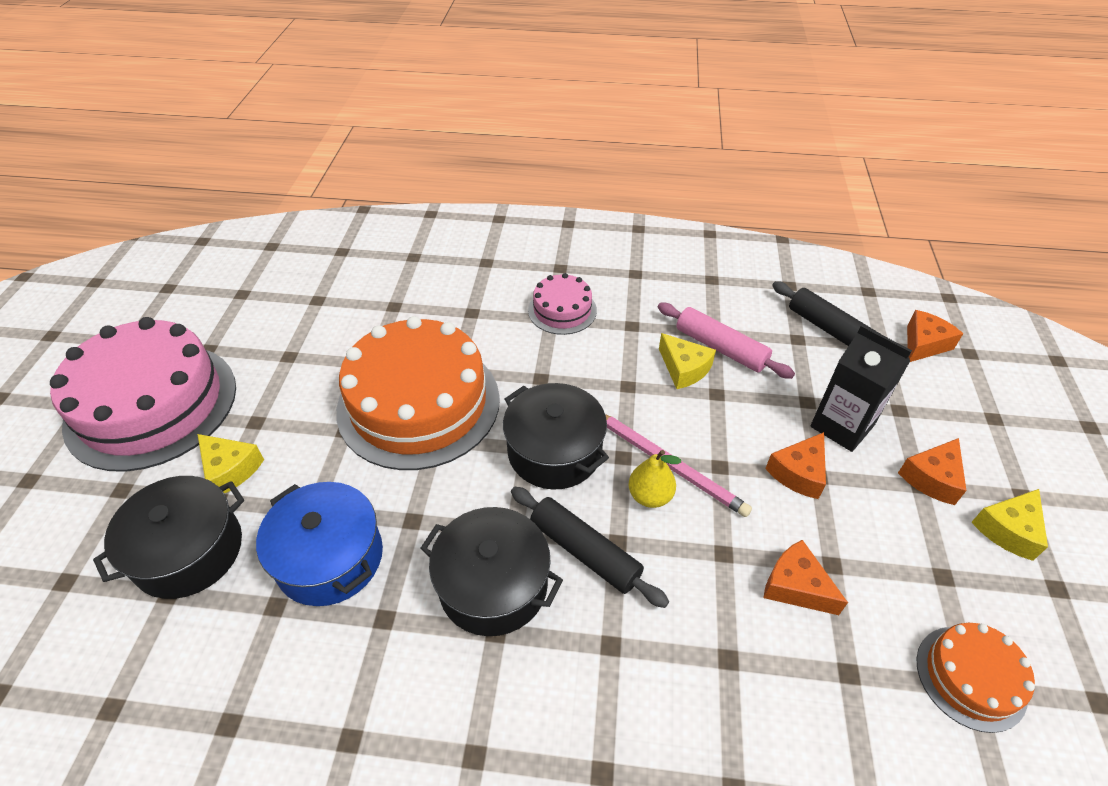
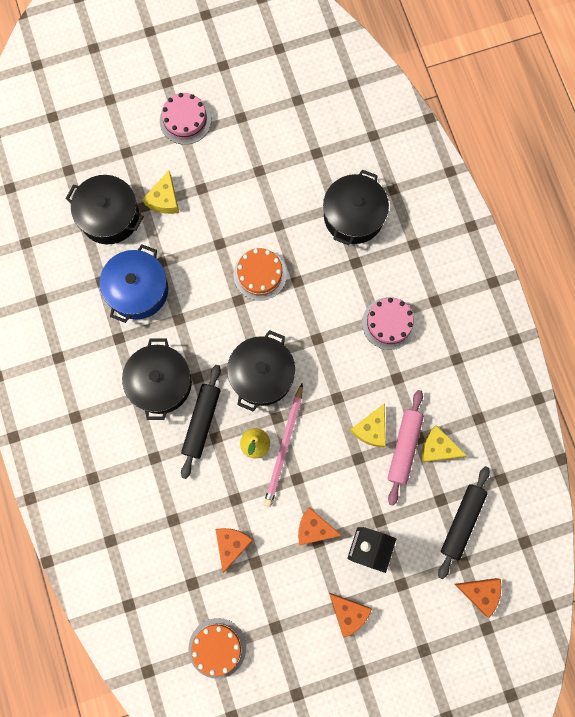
camera: 65 degrees right, 30 degrees up
(152, 404) = (185, 120): pink cake -> pink cake, size x0.48
(416, 296) = (353, 216): none -> black pot
(418, 403) = (260, 274): orange cake -> orange cake, size x0.48
(932, 478) = (348, 613): orange cheese -> orange cheese turned 150 degrees counterclockwise
(1008, 530) = (327, 664): yellow cheese -> yellow cheese (438, 448)

